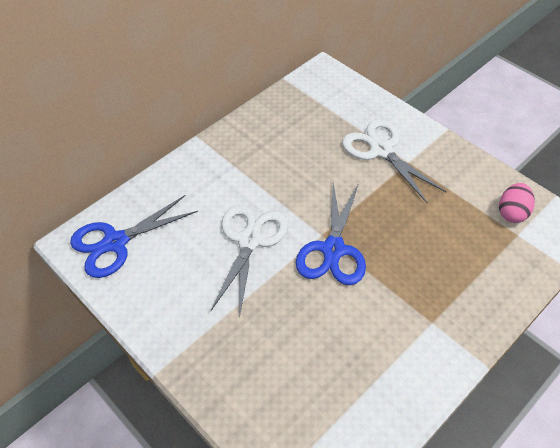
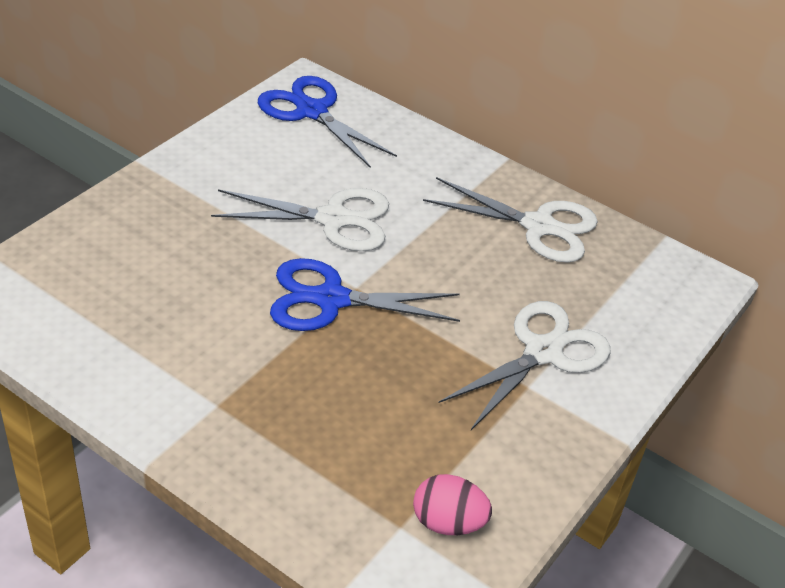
camera: 75 degrees right, 10 degrees down
(269, 132) = (538, 226): none -> white scissors

